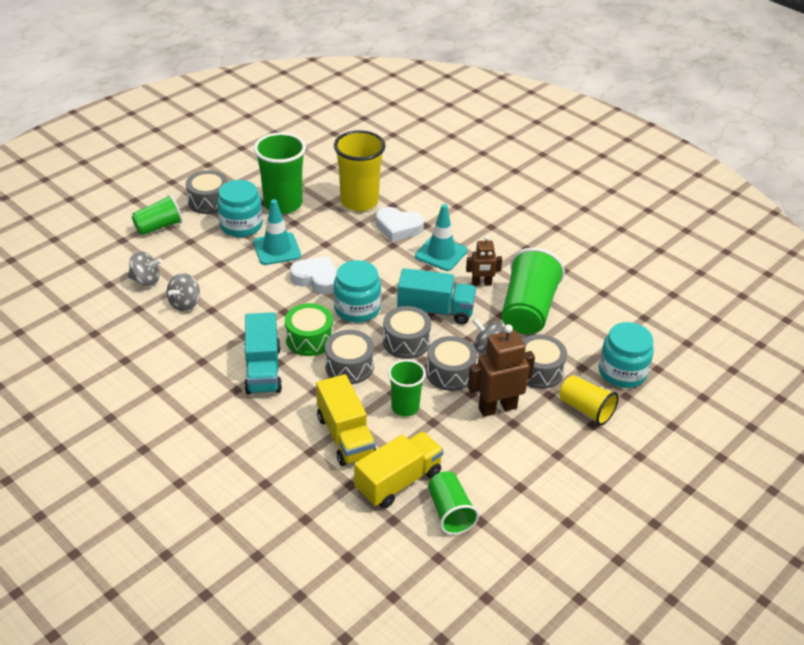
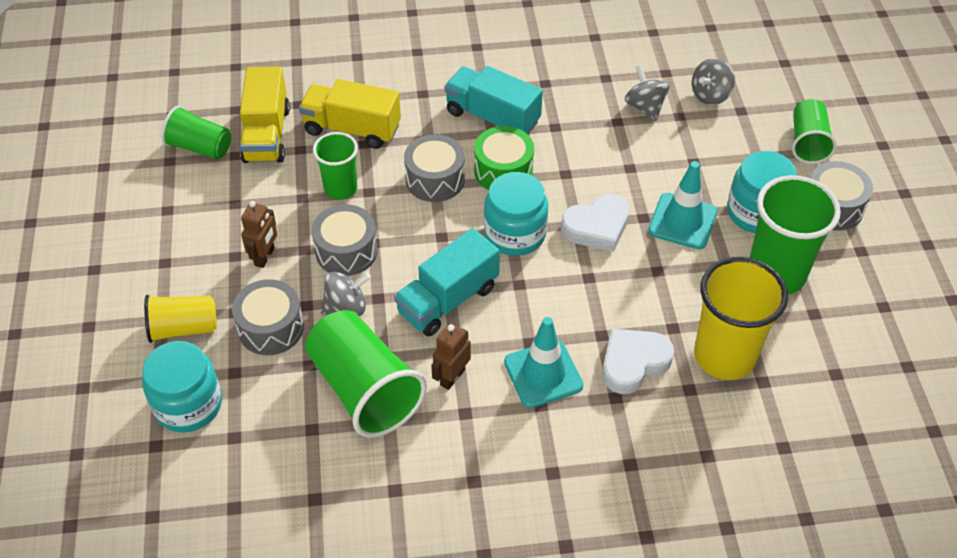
camera: 130 degrees right, 10 degrees up
(406, 342) = (425, 244): grey drum -> none
(497, 408) = (265, 257): brown robot -> brown robot, size x0.60

